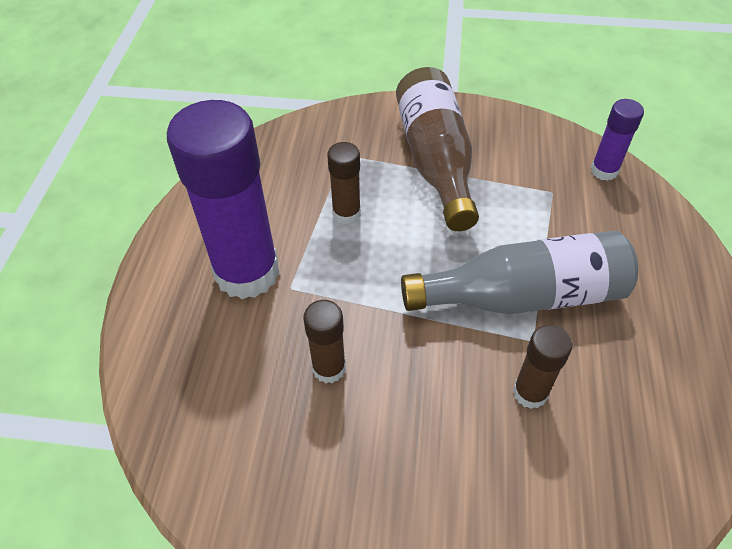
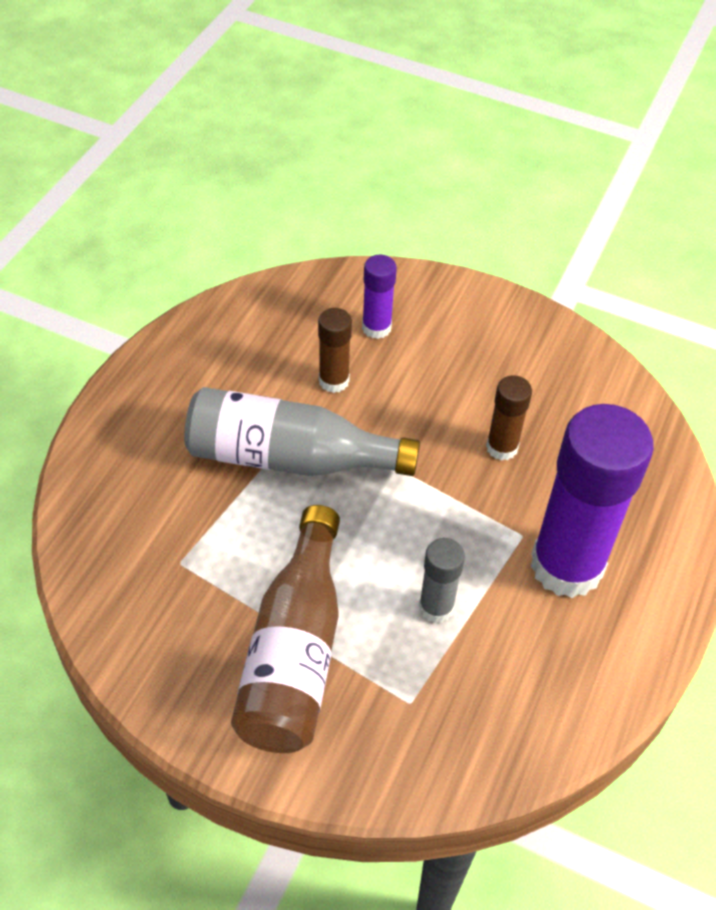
camera: 165 degrees left, 0 degrees up
(346, 213) = (436, 607): brown glue stick -> grey glue stick
(604, 171) = (98, 571): purple glue stick -> purple glue stick (376, 328)

